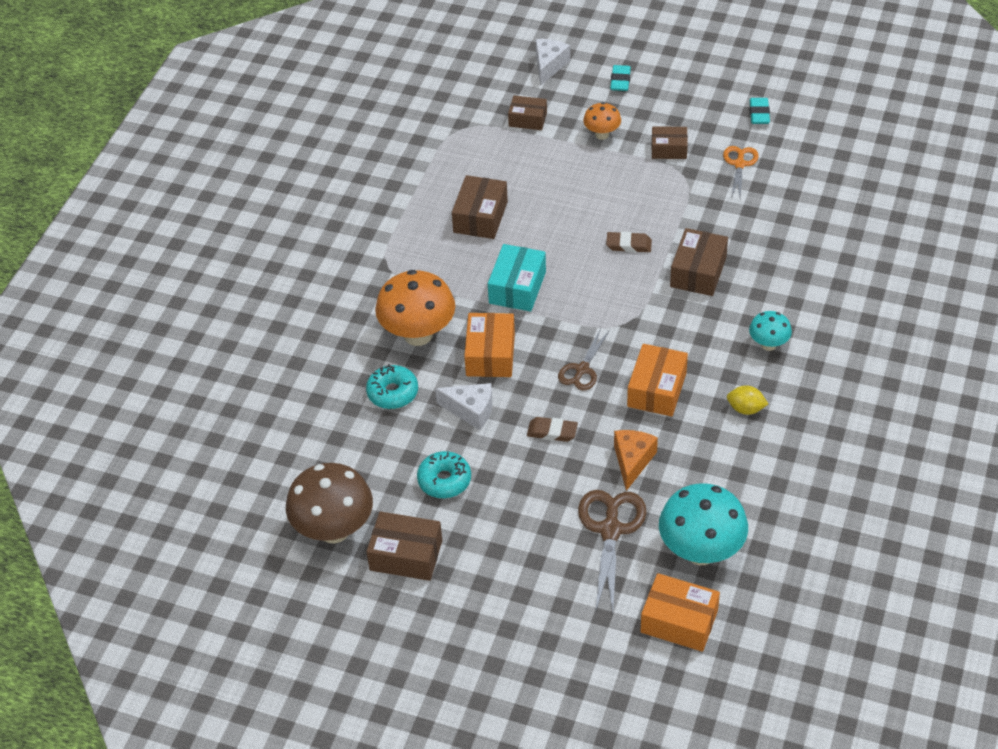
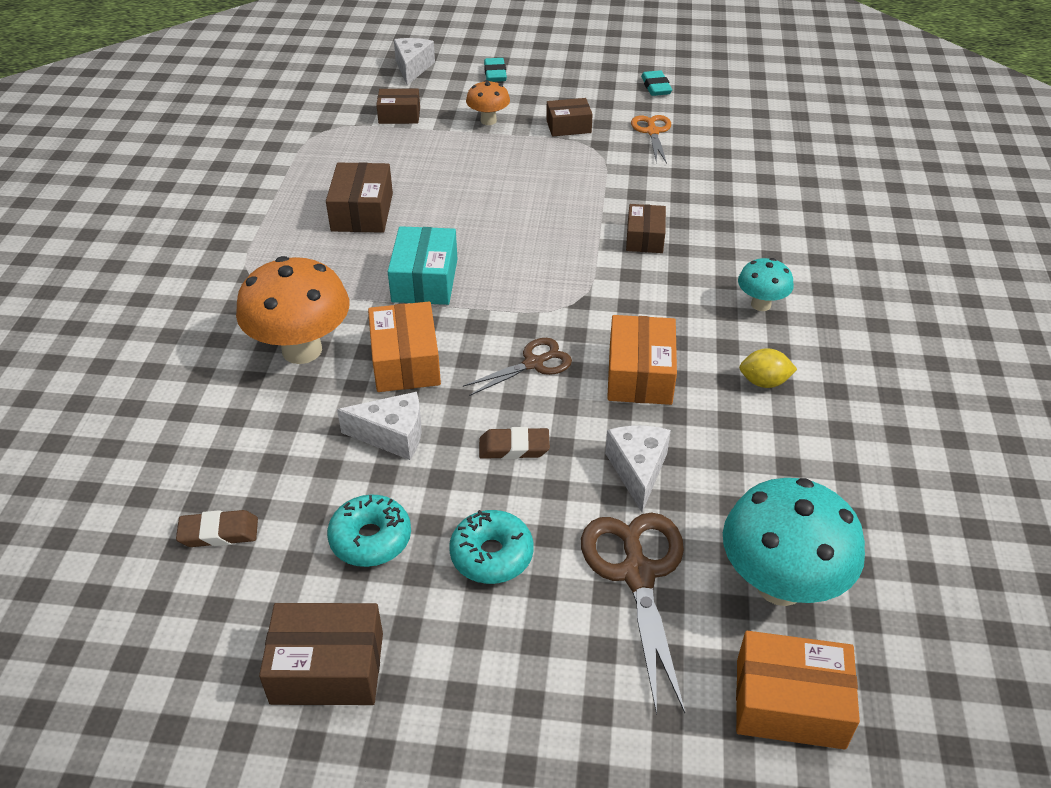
camera: 15 degrees left, 5 degrees down
(334, 530) = (203, 645): brown mushroom -> none
(392, 393) = (275, 427): turquoise donut -> turquoise donut (491, 555)
(582, 370) = (533, 363): brown scissors -> brown scissors turned 135 degrees counterclockwise
(628, 245) = (552, 220): brown eraser -> brown eraser (219, 533)
(632, 461) = (638, 470): orange cheese -> white cheese
(698, 272) = (645, 238): brown box -> brown box, size x0.66

